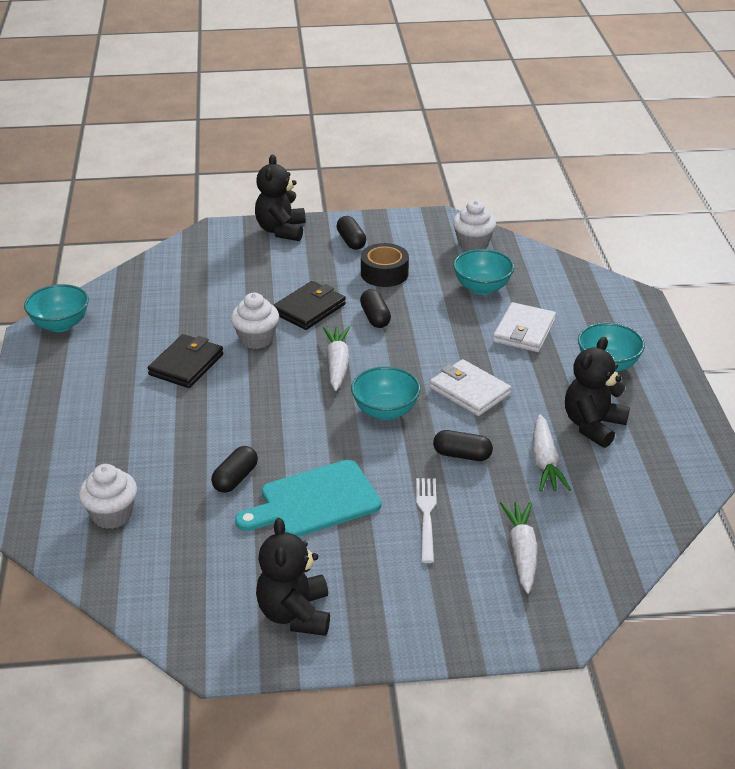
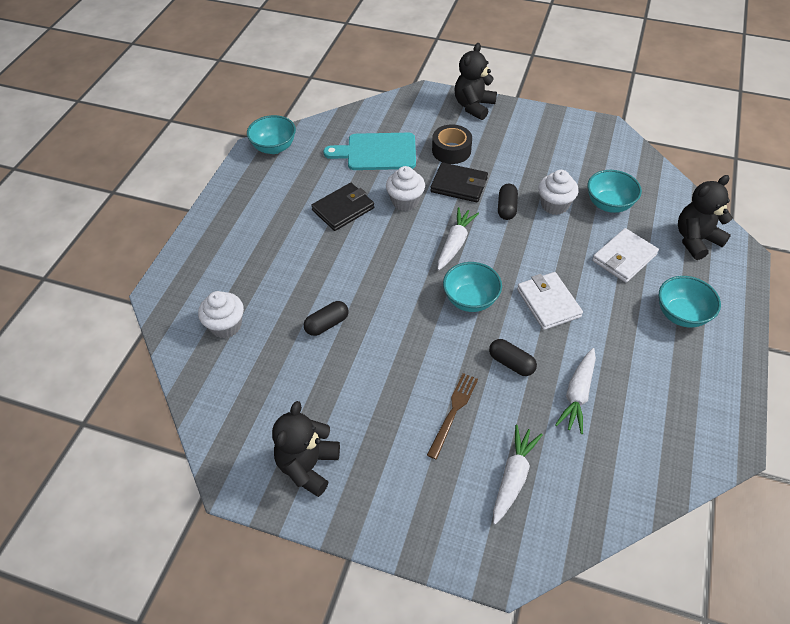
camera: 25 degrees right, 15 degrees up
(309, 309) = (459, 185): black wallet -> black wallet turned 45 degrees clockwise
(314, 501) = (374, 366): turquoise cutting board -> turquoise cutting board (377, 152)
(351, 241) = (523, 130): black capsule -> none
(384, 273) = (534, 168): black tape -> black tape (451, 150)
(426, 516) = (453, 412): white fork -> brown fork
(473, 244) = (622, 159): white cupcake -> white cupcake (554, 205)
(593, 425) = (637, 372): black teddy bear -> black teddy bear (696, 240)

